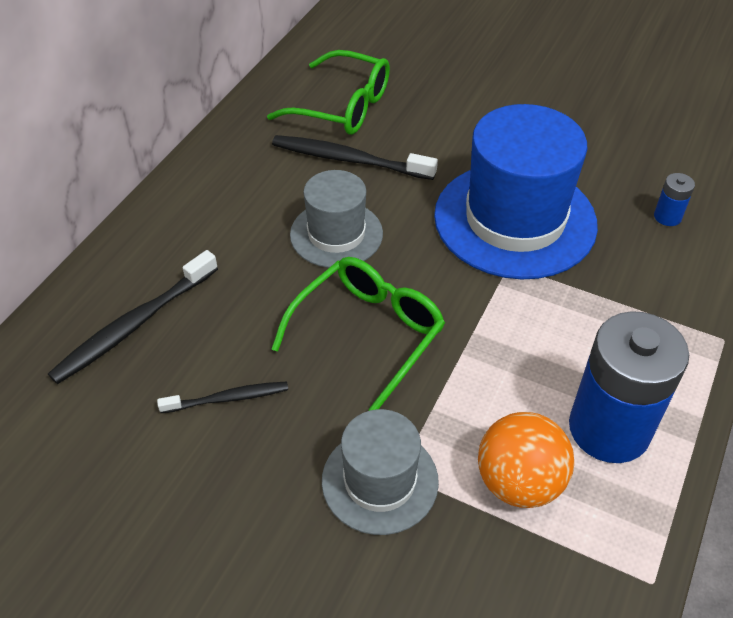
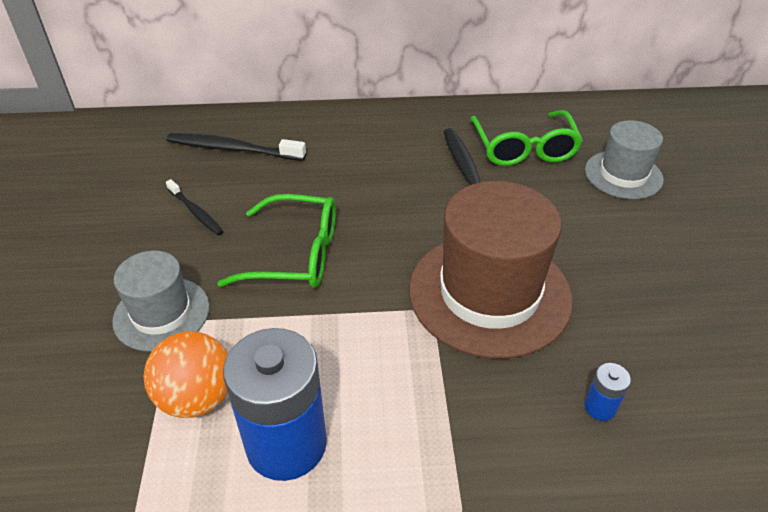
camera: 60 degrees right, 5 degrees down
(336, 234) = (383, 200): grey hat -> grey hat (623, 175)
(515, 220) = (489, 293): blue hat -> brown hat

